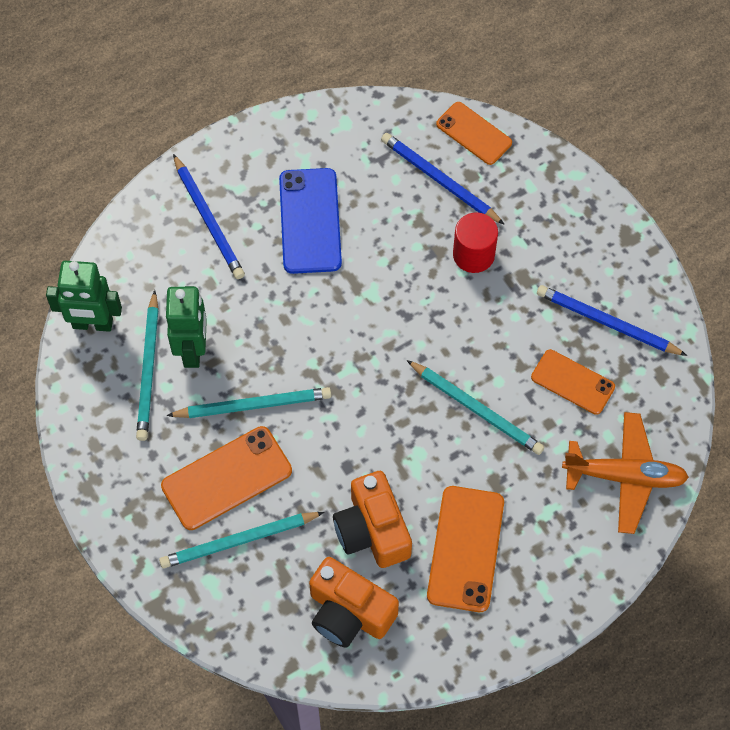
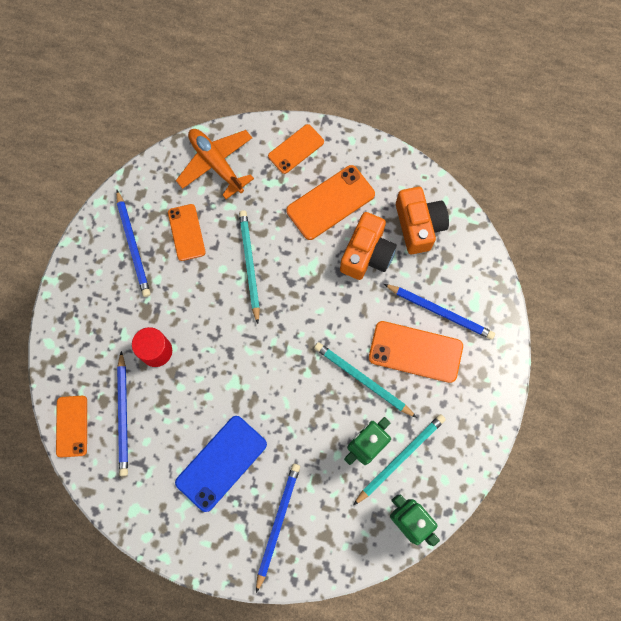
camera: 135 degrees left, 10 degrees up
(239, 541) = (440, 312): turquoise pencil -> blue pencil
(564, 572) = (296, 149): none -> orange phone

